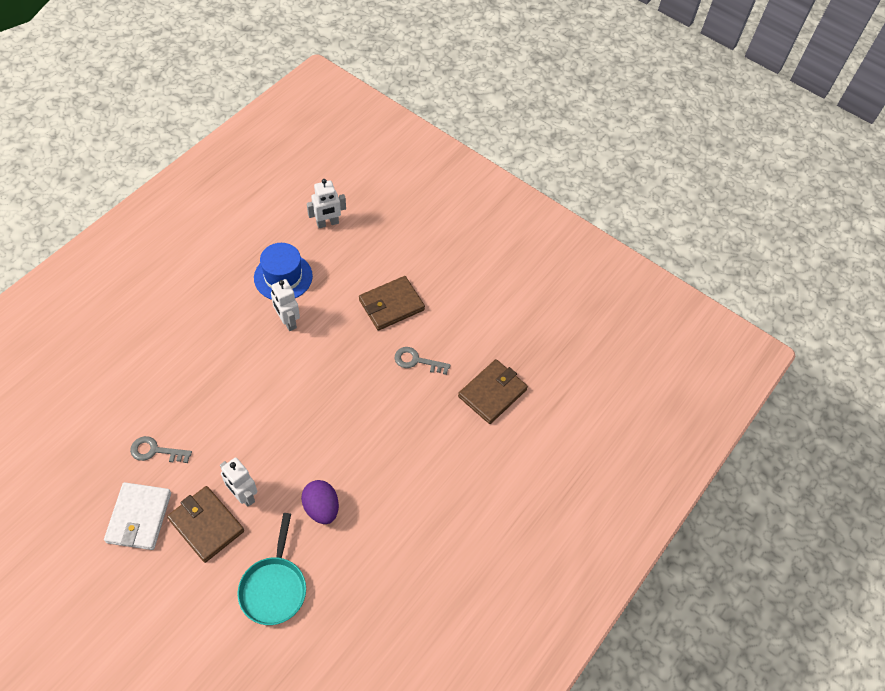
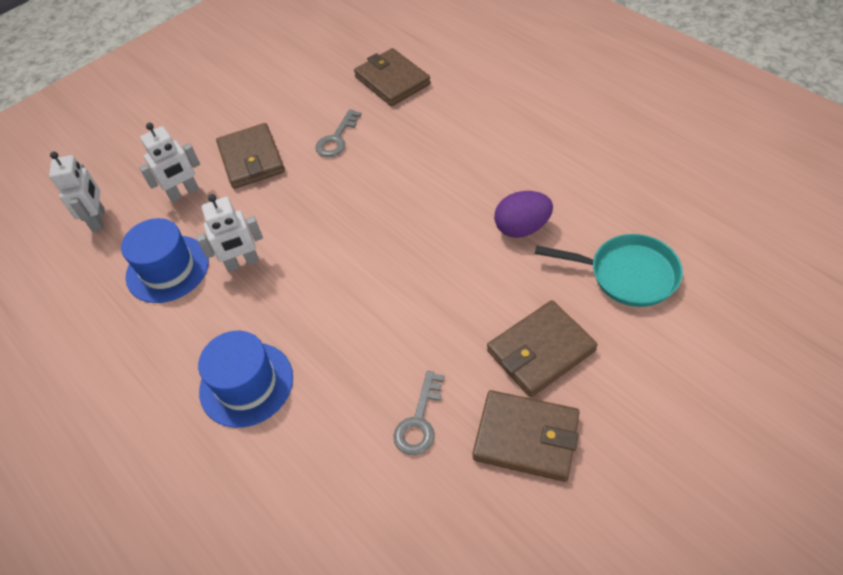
camera: 70 degrees left, 5 degrees down
(139, 517) = (526, 437): white wallet -> brown wallet
(188, 345) = (246, 384): none -> blue hat
(243, 495) = (499, 309): white robot -> white robot (184, 193)

